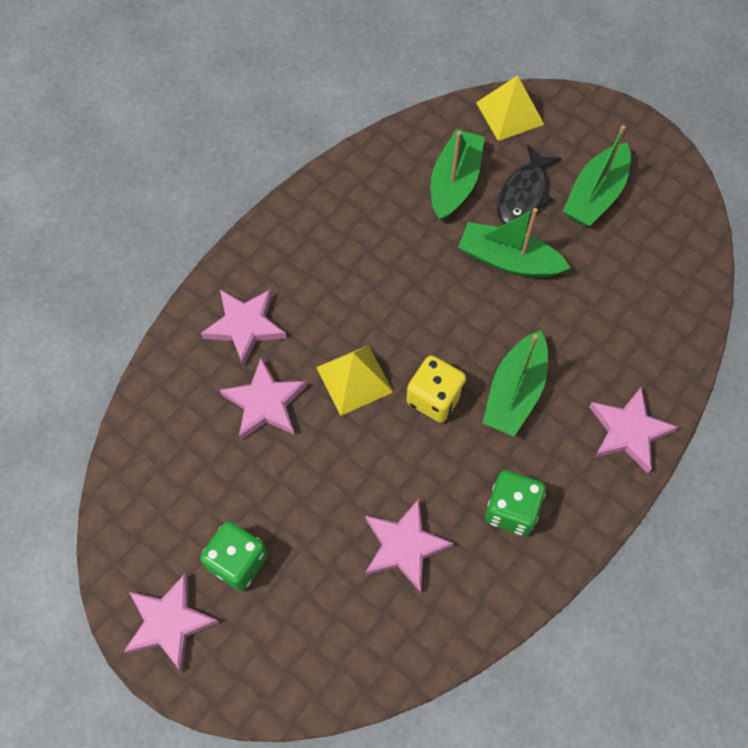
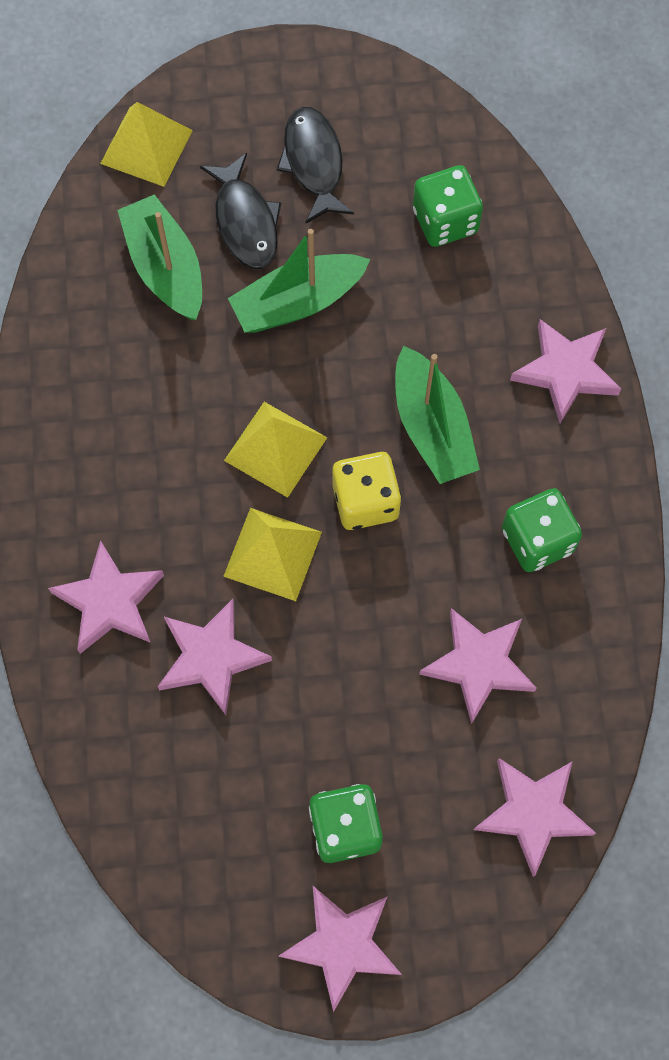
camera: 45 degrees left, 5 degrees up
(347, 659) = (533, 813): none -> pink star
(414, 326) = (275, 448): none -> yellow pyramid
(595, 194) = (313, 163): green boat -> black fish
(641, 287) = (445, 221): none -> green dice

